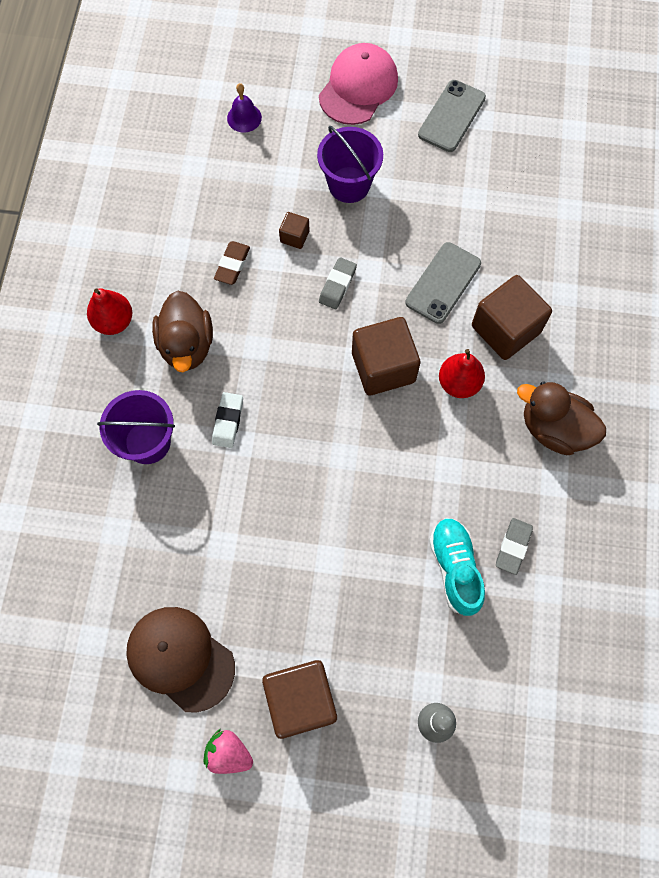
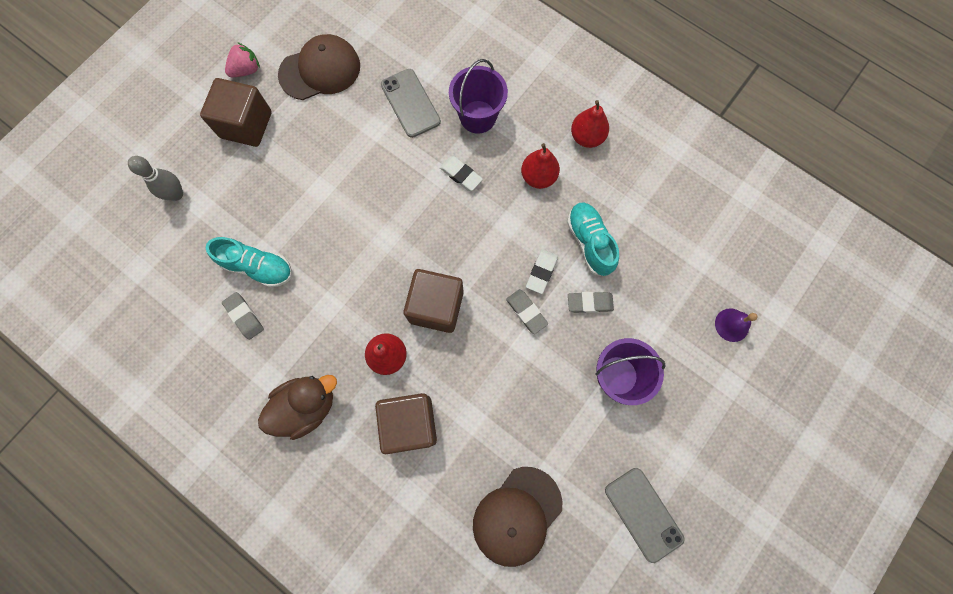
camera: 120 degrees right, 5 degrees up
(187, 345) = (538, 177): brown duck -> red pear
(232, 265) = (589, 242): brown eraser -> turquoise shoe
(289, 292) = (541, 272): none -> white eraser
(294, 236) = (589, 303): brown cube -> grey eraser
(358, 87) = (718, 444): pink cap -> none
(443, 283) = (480, 398): grey phone -> grey phone (410, 103)
(519, 205) = (517, 515): none -> brown cap

